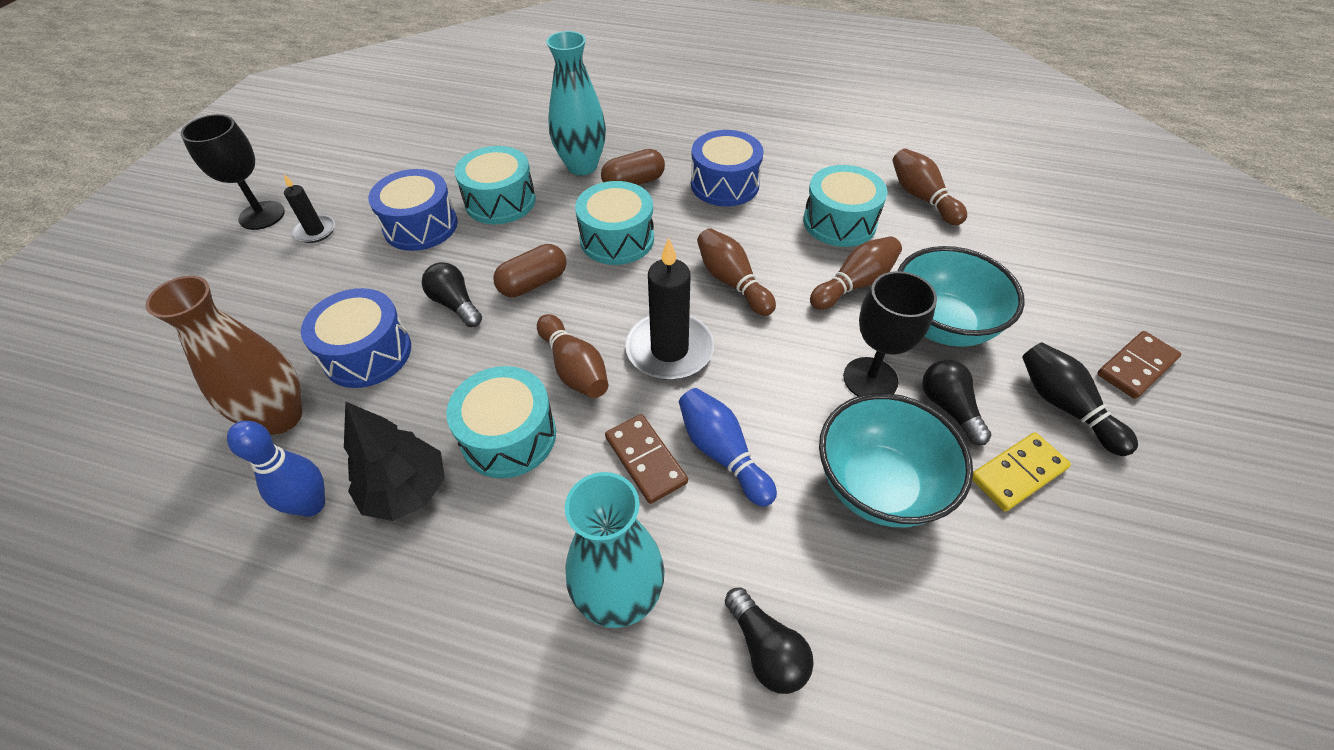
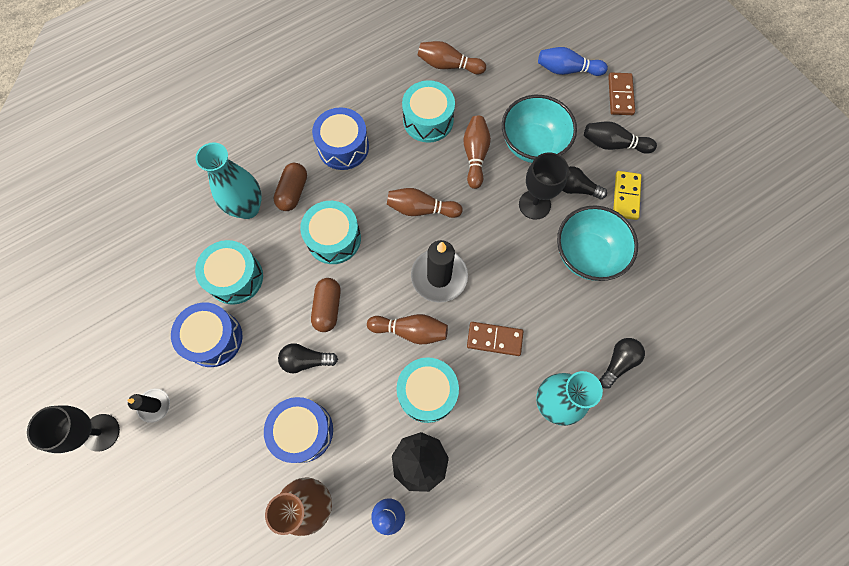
camera: 50 degrees left, 20 degrees up
(722, 453) = (519, 303): blue bowling pin -> blue bowling pin (567, 70)
(766, 649) = (618, 362): black light bulb -> black light bulb turned 60 degrees counterclockwise

